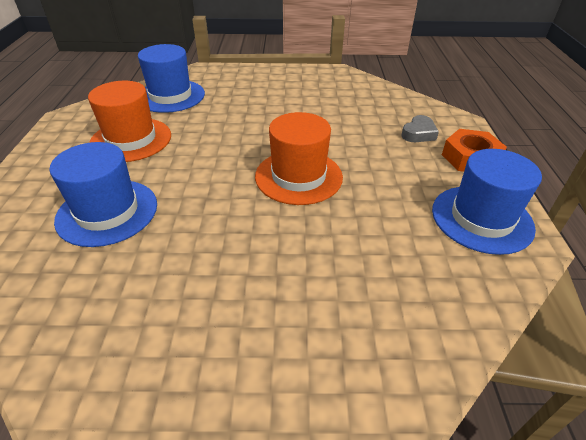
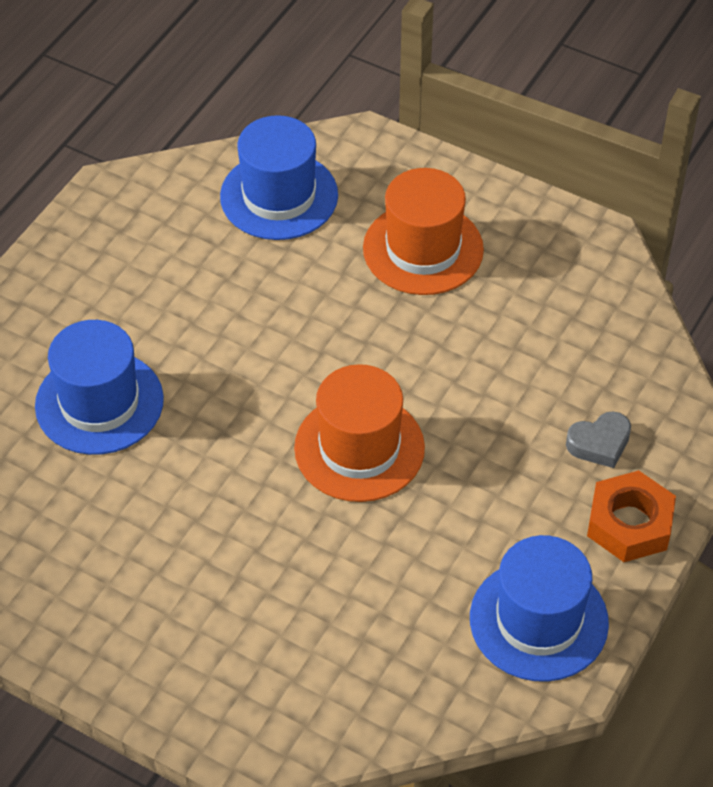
camera: 30 degrees right, 10 degrees up
(131, 139) = (178, 279): orange hat -> orange hat (423, 249)

